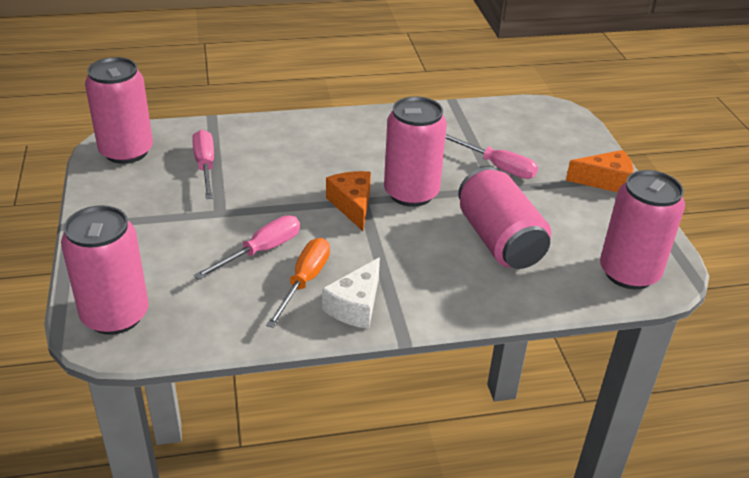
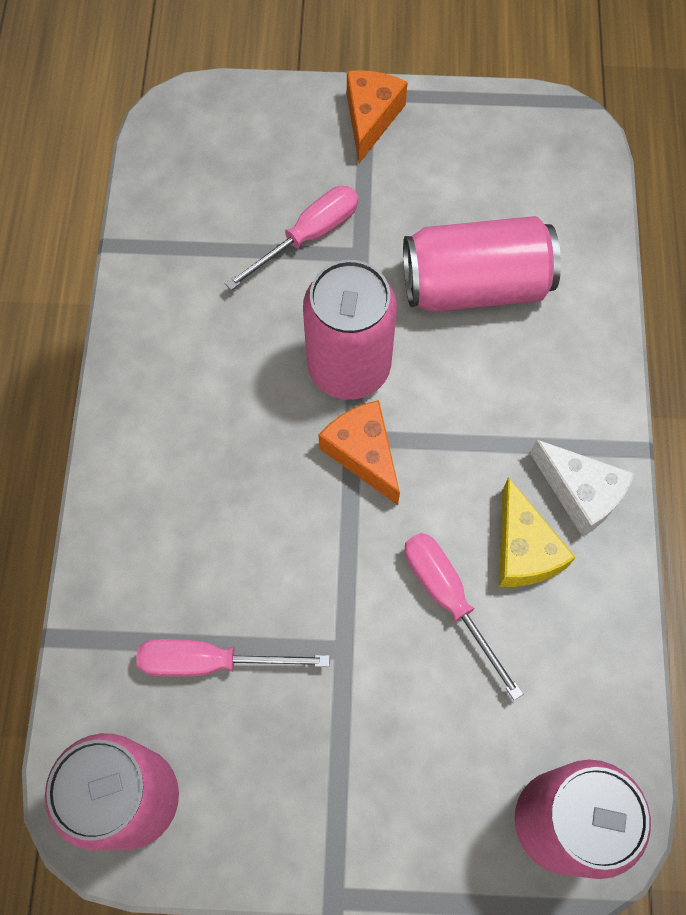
camera: 75 degrees left, 30 degrees up
(304, 281) = (523, 549): orange screwdriver -> yellow cheese
(352, 205) = (363, 454): orange cheese -> orange cheese turned 60 degrees clockwise
(629, 273) = (560, 164): pink can -> none

